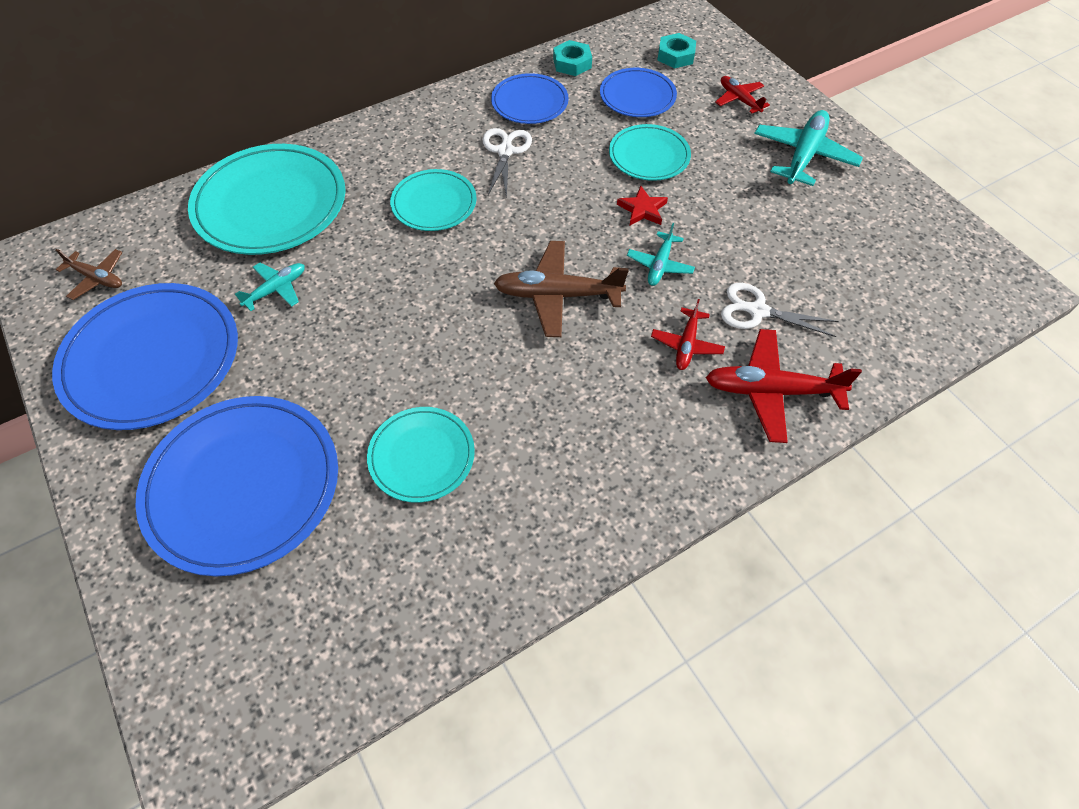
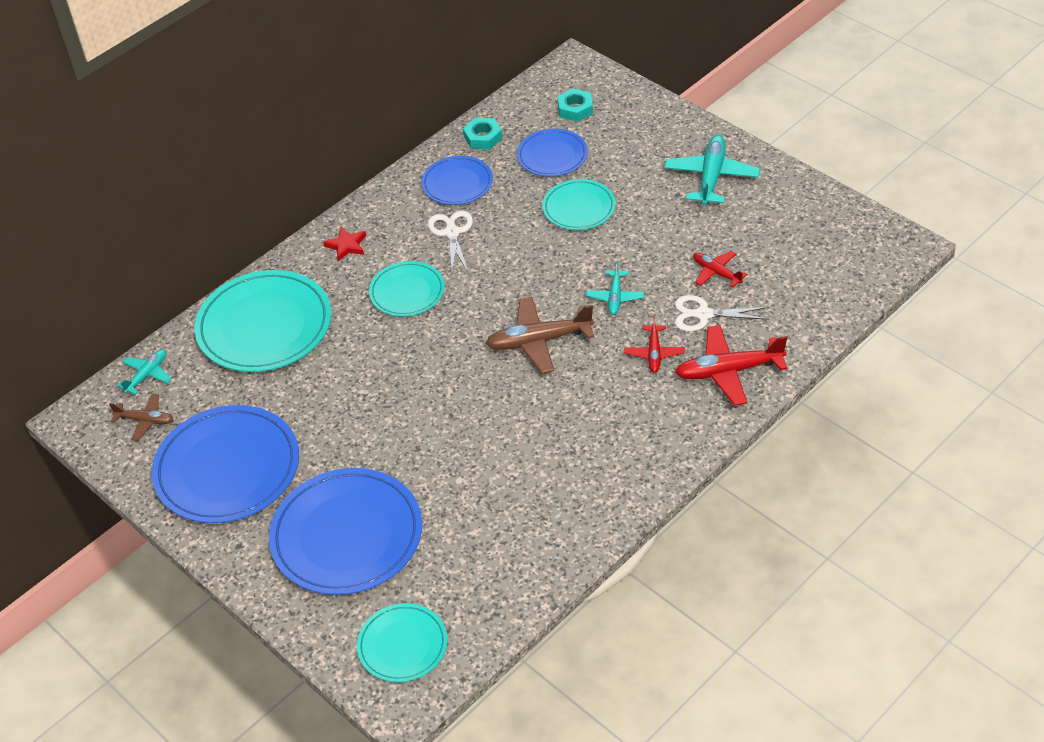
camera: 10 degrees left, 10 degrees down
(276, 289) = (303, 392): turquoise plane -> turquoise plane (147, 375)
(421, 456) = (475, 482): turquoise plate -> turquoise plate (402, 645)
(642, 209) = (587, 255): red star -> red star (346, 245)
(739, 99) = (643, 138): red plane -> red plane (716, 272)

